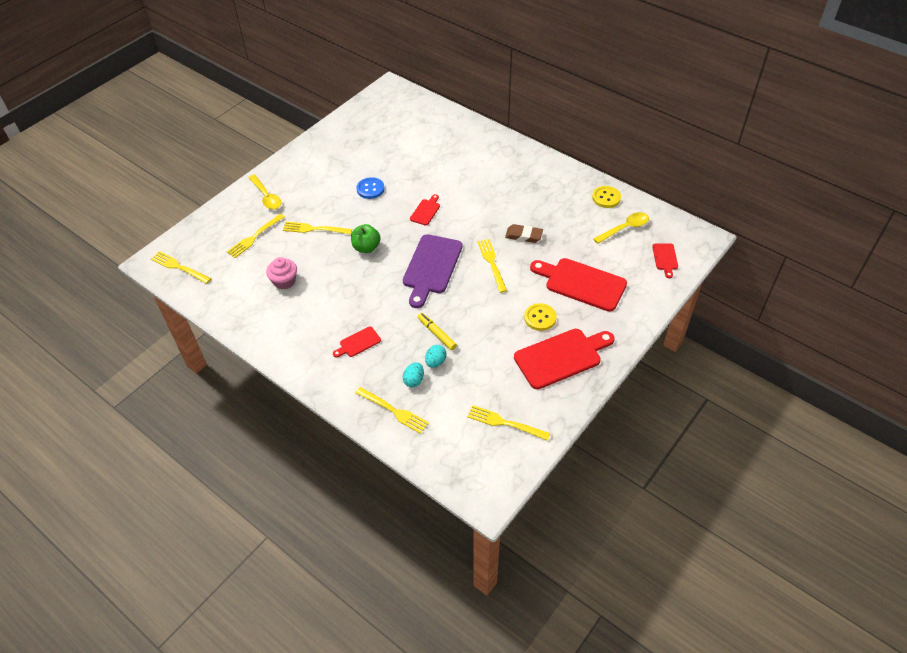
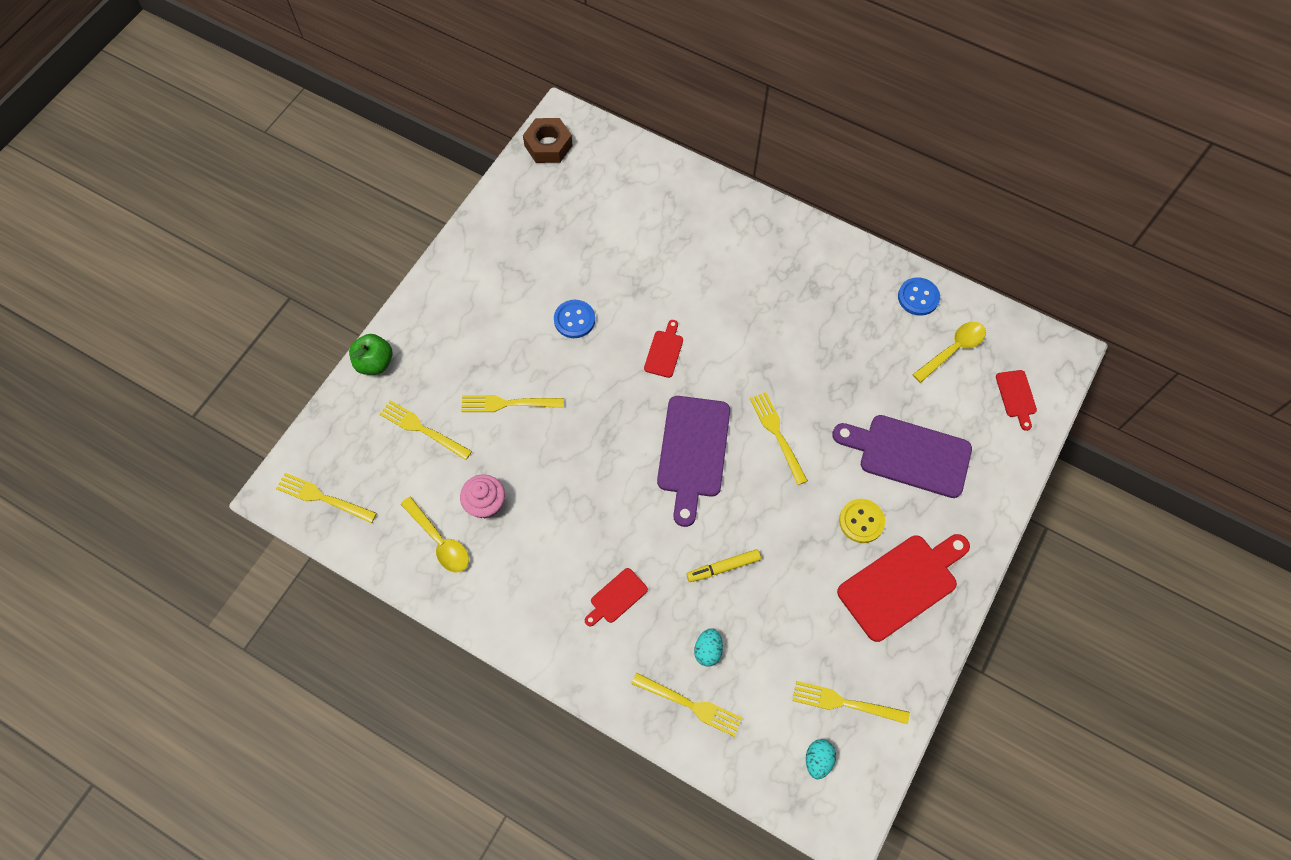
camera: 10 degrees left, 15 degrees up
(254, 237) = (422, 429): yellow fork -> yellow fork turned 90 degrees clockwise
(266, 197) = (422, 352): yellow spoon -> yellow spoon (439, 541)
(366, 247) = (592, 428): green apple -> green apple (375, 363)
(377, 99) = (548, 145): none -> brown nut
(435, 362) = (731, 615): turquoise egg -> turquoise egg (818, 760)
(437, 334) = (723, 567): yellow marker -> yellow marker turned 60 degrees counterclockwise
(523, 235) = (813, 380): brown eraser -> none
(581, 283) = (908, 454): red cutting board -> purple cutting board
(606, 198) = (918, 297): yellow button -> blue button

